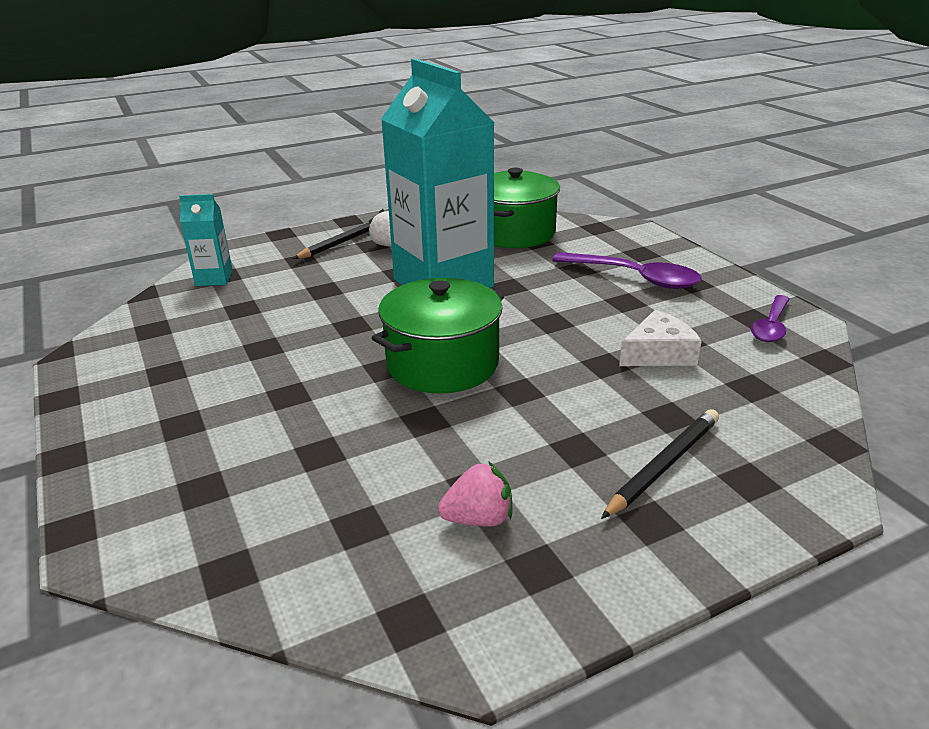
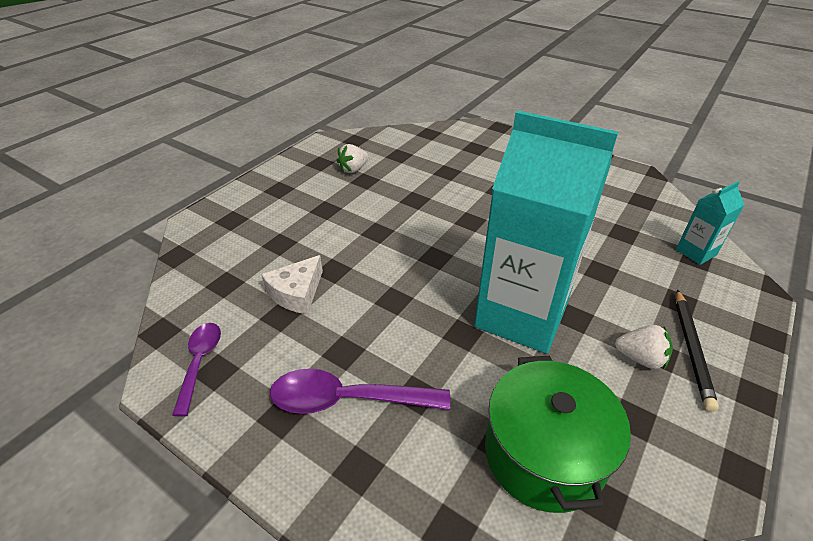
camera: 150 degrees right, 10 degrees up
(442, 364) = (439, 234): green pot -> none
(478, 519) = (353, 169): pink strawberry -> white strawberry
(663, 465) = (277, 214): black pencil -> none

